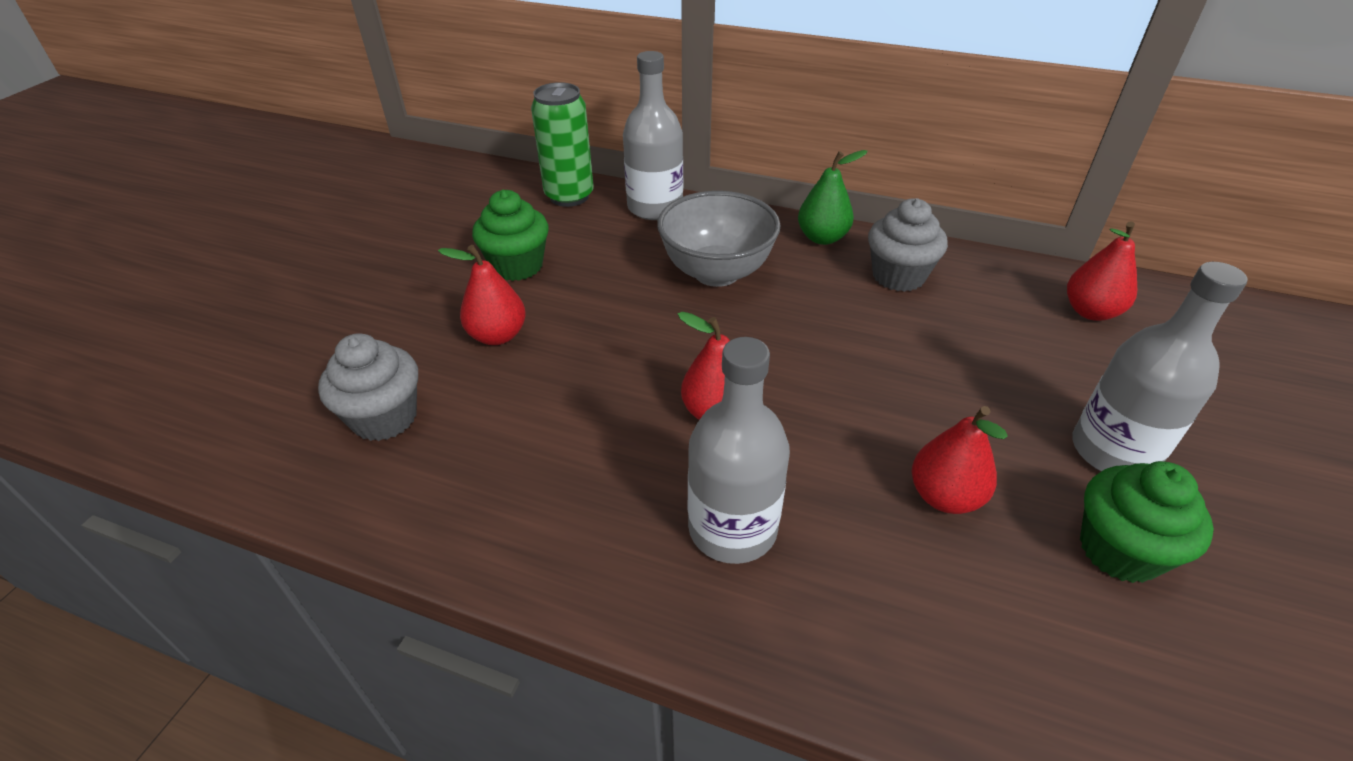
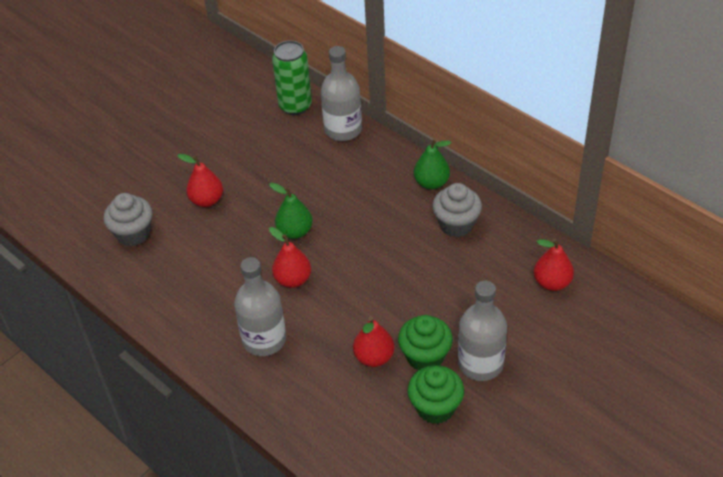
camera: 25 degrees right, 5 degrees up
(517, 266) = (238, 154): green cupcake -> green cupcake (425, 356)
(670, 342) = (295, 231): none -> green pear
(716, 272) = (349, 191): grey bowl -> none

